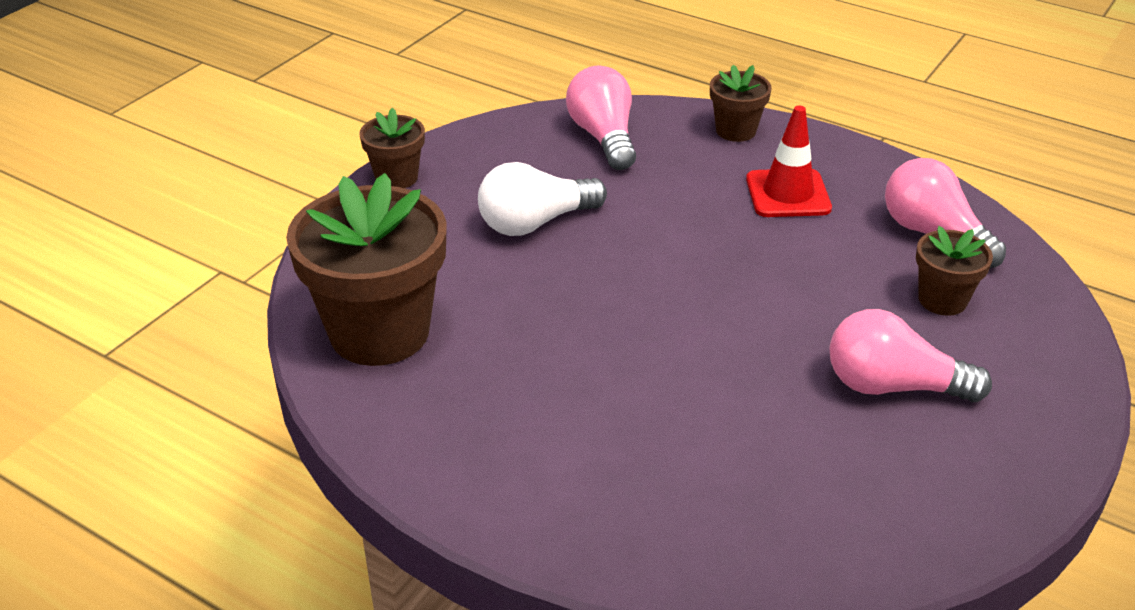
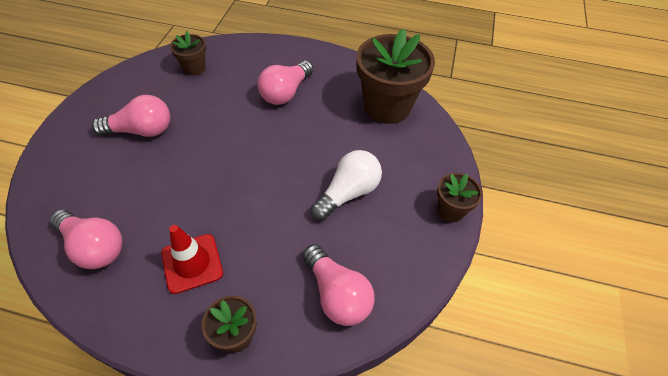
camera: 160 degrees right, 15 degrees up
(575, 404) = (286, 92): none -> pink light bulb
(942, 300) = (102, 191): brown flower pot -> brown flower pot (194, 68)

